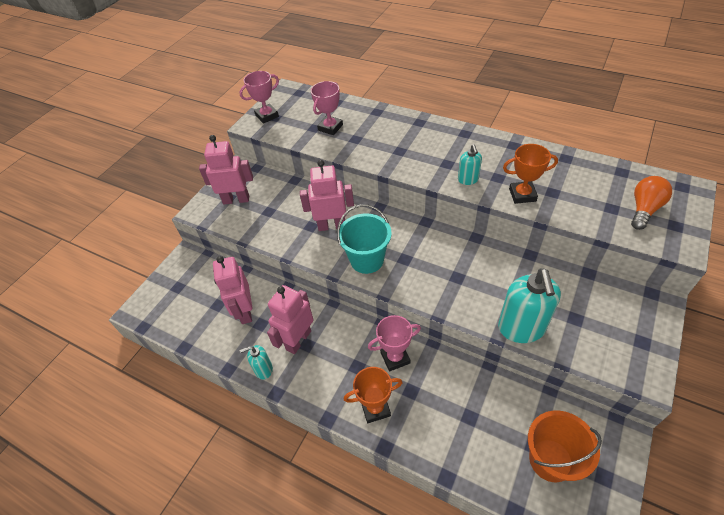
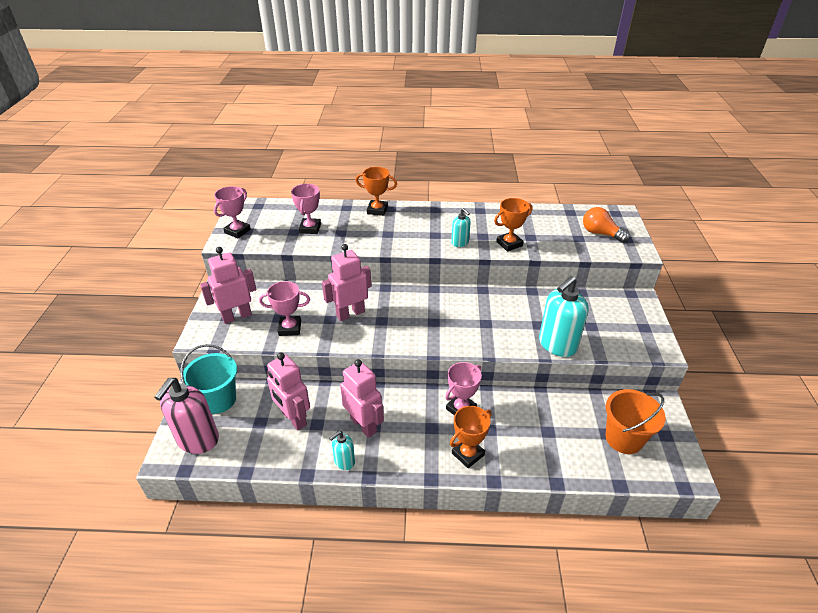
camera: 30 degrees left, 10 degrees down
(165, 303) = (198, 440): none -> pink soap dispenser
(272, 225) = (290, 328): none -> pink trophy
(298, 340) = (363, 425): pink robot -> pink robot turned 135 degrees clockwise
(367, 260) = (400, 332): turquoise bucket -> turquoise bucket (218, 400)
(405, 121) = (377, 210): none -> orange trophy
(521, 328) = (557, 345): turquoise soap dispenser -> turquoise soap dispenser turned 75 degrees clockwise
(644, 209) = (600, 233): orange light bulb -> orange light bulb turned 60 degrees counterclockwise

